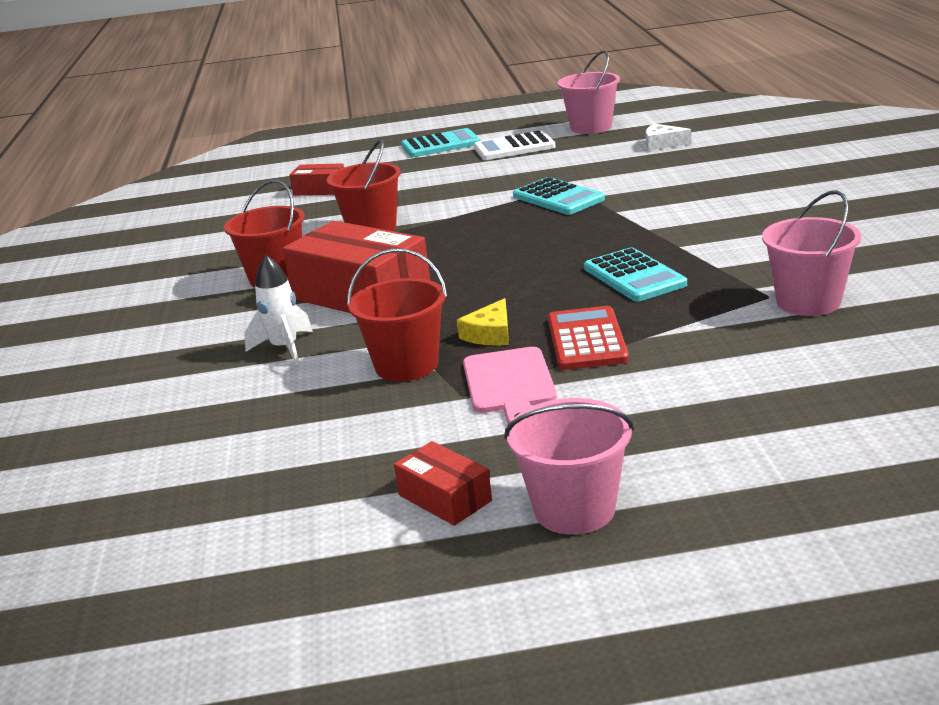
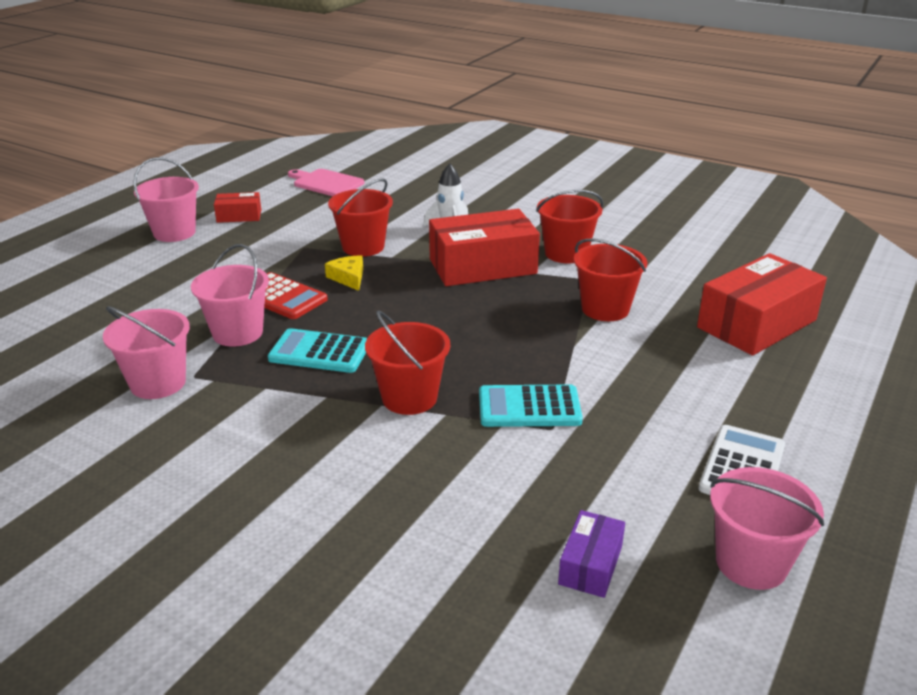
camera: 125 degrees right, 5 degrees up
(320, 189) = (756, 324): red box -> red box, size x2.05
(440, 145) = (829, 433): turquoise calculator -> none
(509, 384) = (287, 260): pink cutting board -> pink cutting board (326, 183)
(622, 226) = (409, 398): none -> red bucket
(662, 144) = (590, 565): white cheese -> purple box
(681, 320) = (237, 333): none -> pink bucket

